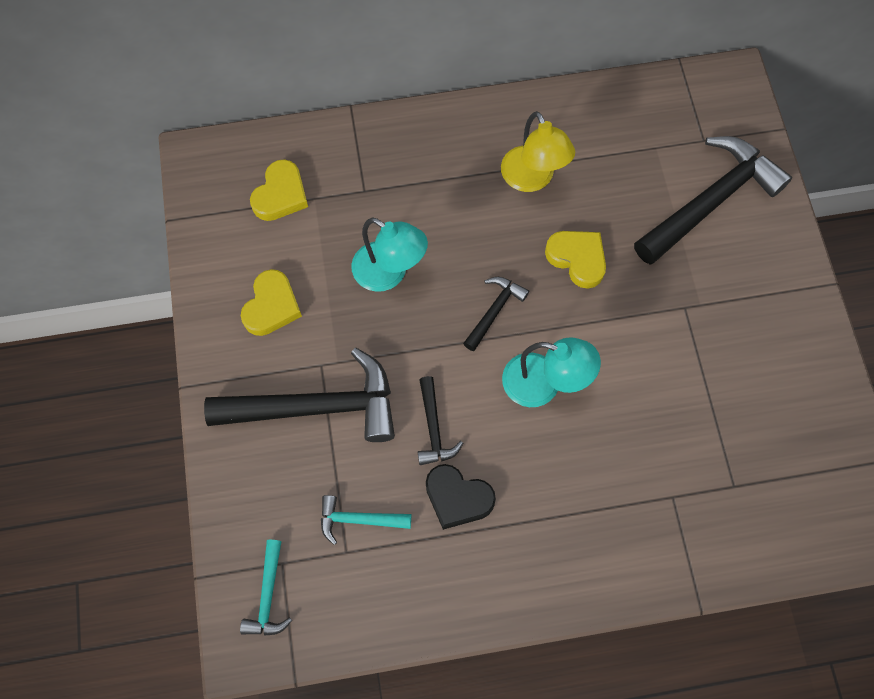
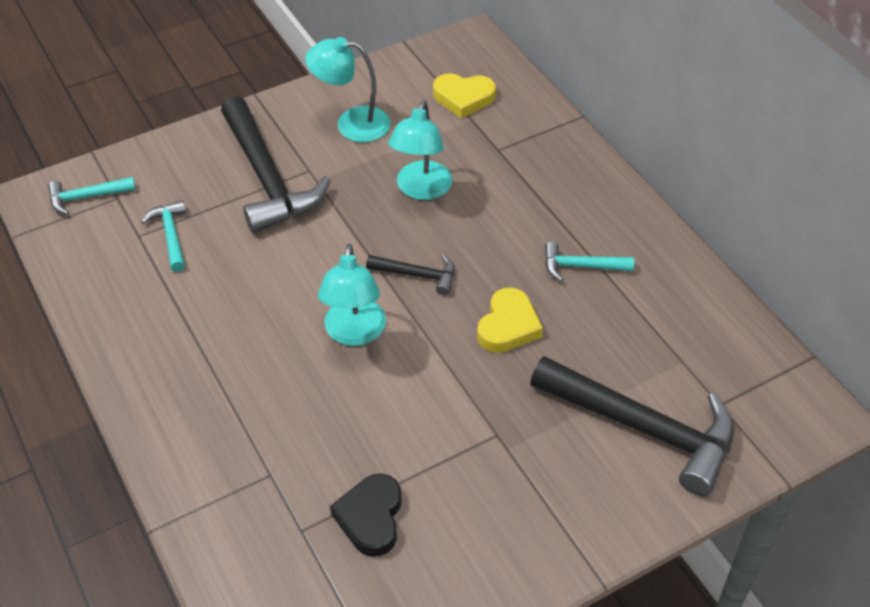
camera: 70 degrees right, 20 degrees down
(272, 306) = (351, 124): yellow heart -> turquoise lamp
(433, 428) = (277, 262): black hammer -> none
(457, 498) = (213, 298): black heart -> black heart (371, 518)
(532, 179) = (581, 266): yellow lamp -> turquoise hammer

